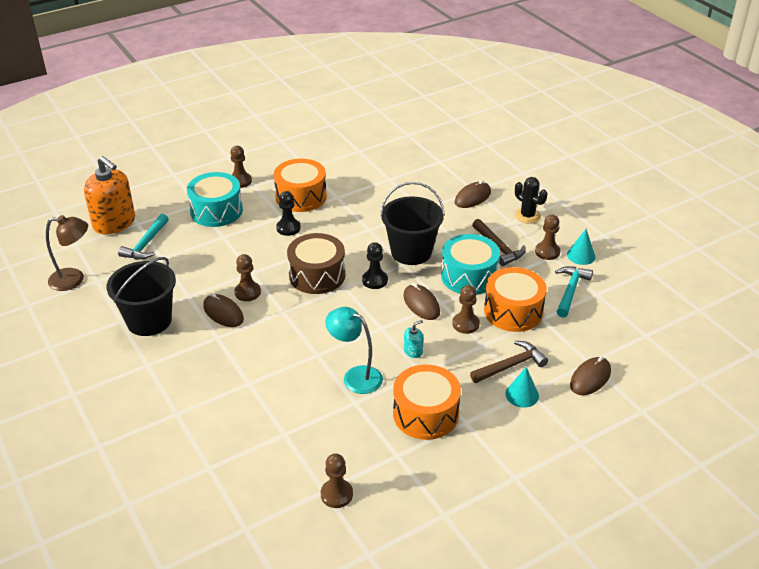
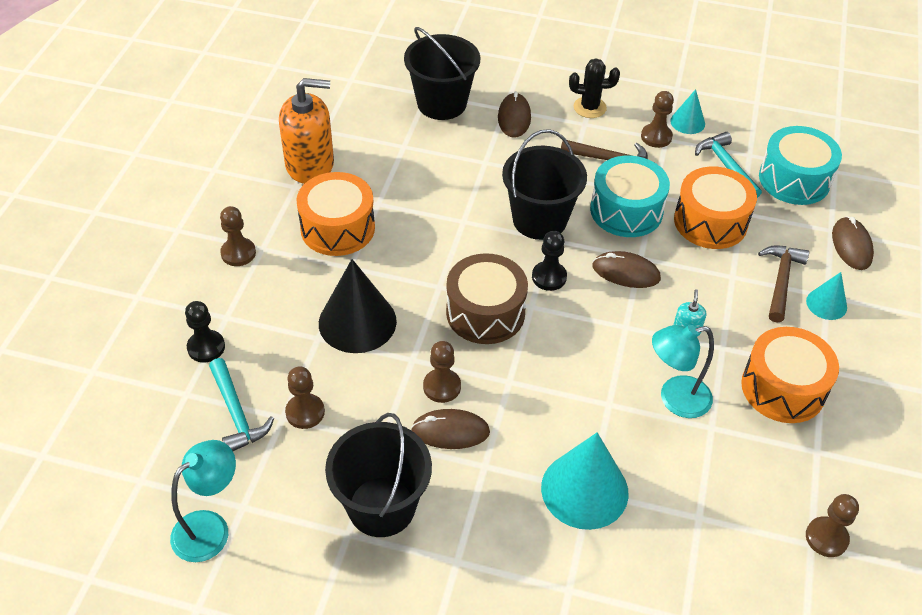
camera: 45 degrees left, 10 degrees up
(74, 279) = (210, 528): brown lamp -> turquoise lamp
(114, 223) = (153, 414): orange soap dispenser -> orange soap dispenser (310, 165)
(216, 211) = (263, 310): turquoise drum -> turquoise drum (794, 179)
(247, 380) = (584, 490): none -> turquoise cone
(250, 241) = (357, 322): none -> black cone
(288, 228) = (377, 276): black pawn -> black pawn (206, 347)
(441, 170) = (442, 103): none -> black bucket
(465, 324) = (690, 265): brown pawn -> brown pawn (305, 412)

